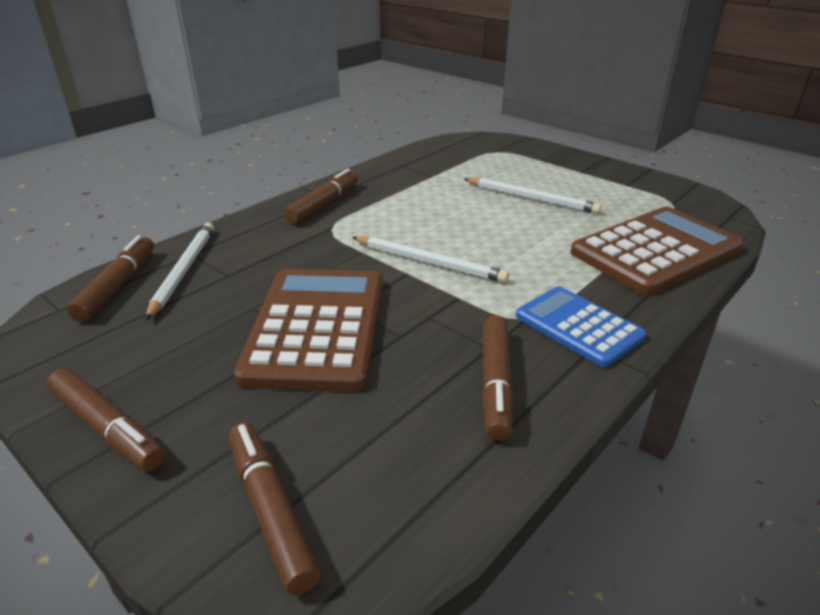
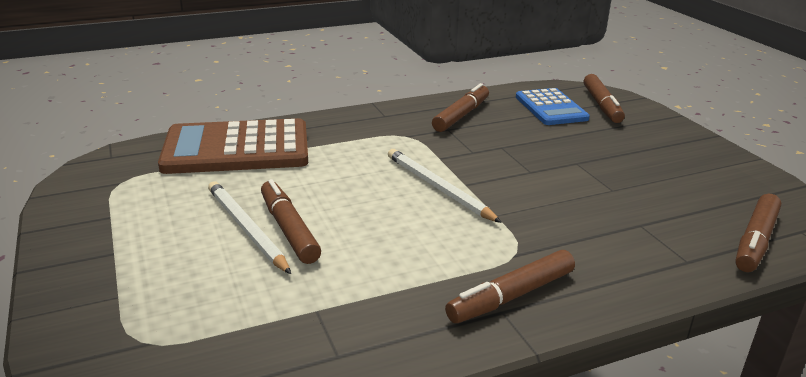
camera: 155 degrees left, 5 degrees down
(107, 427) = (701, 147): brown marker -> brown marker (289, 230)
(183, 270) = (690, 241): white pencil -> none
(316, 328) = (562, 164): brown calculator -> none
(578, 326) = (378, 124): blue calculator -> blue calculator (551, 108)

